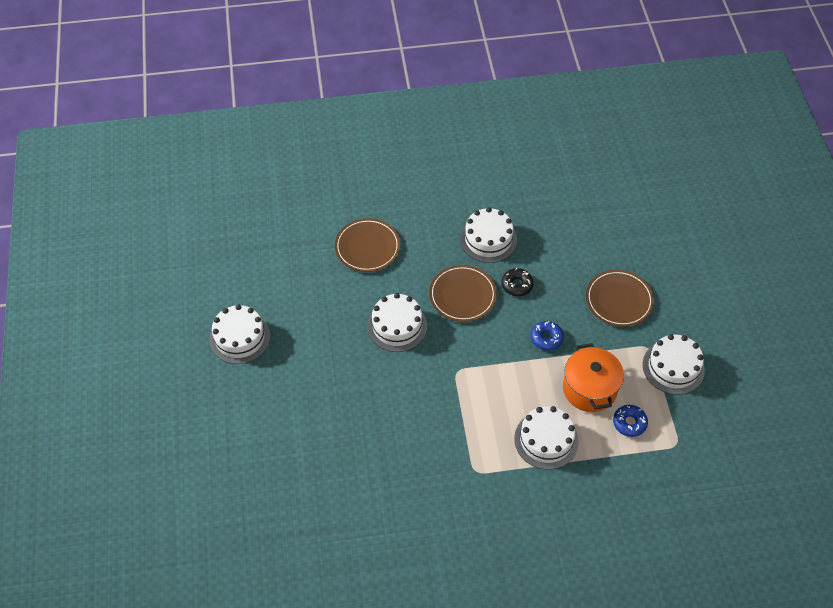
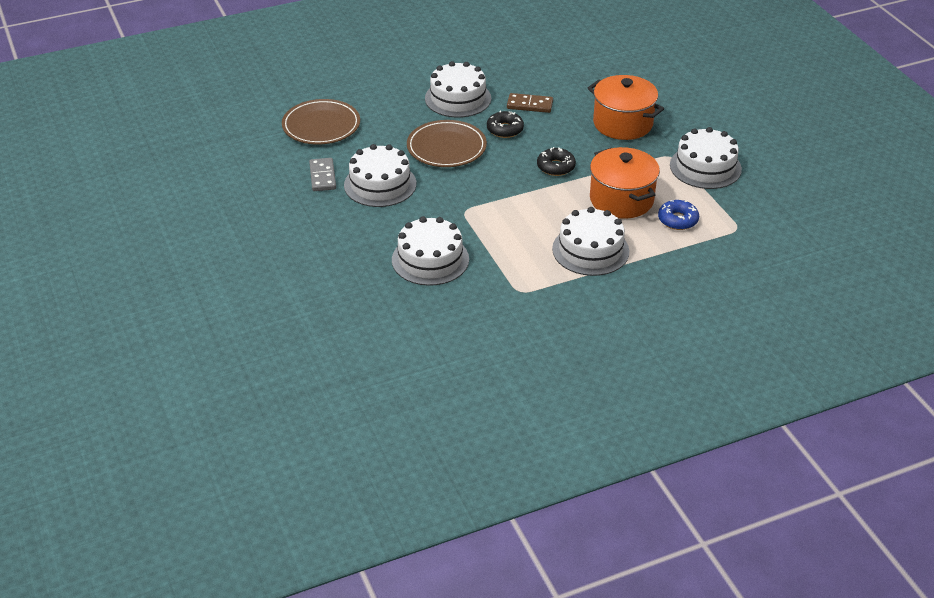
camera: 15 degrees left, 15 degrees down
(240, 337) = (192, 225): white cake -> white cake (430, 259)
(353, 306) = (322, 176): none -> grey domino
(546, 260) = (529, 105): none -> brown domino
(546, 338) = (556, 167): blue donut -> black donut
(619, 300) = (622, 124): brown plate -> orange pot

